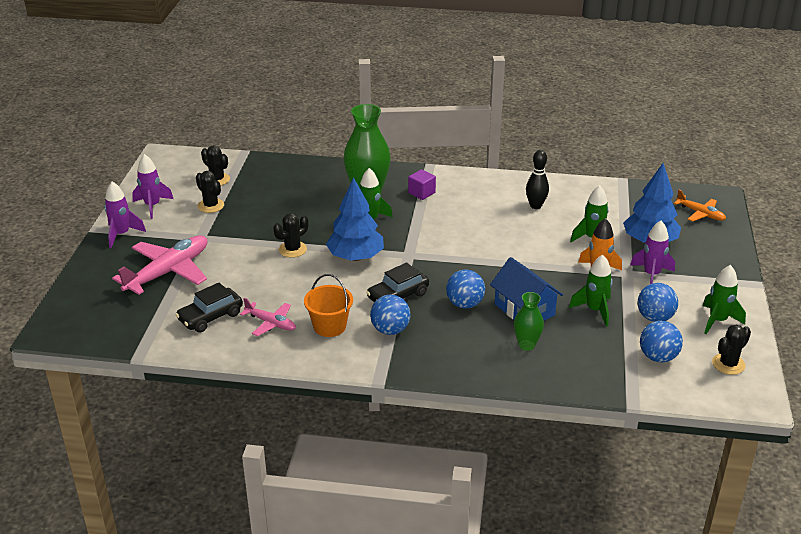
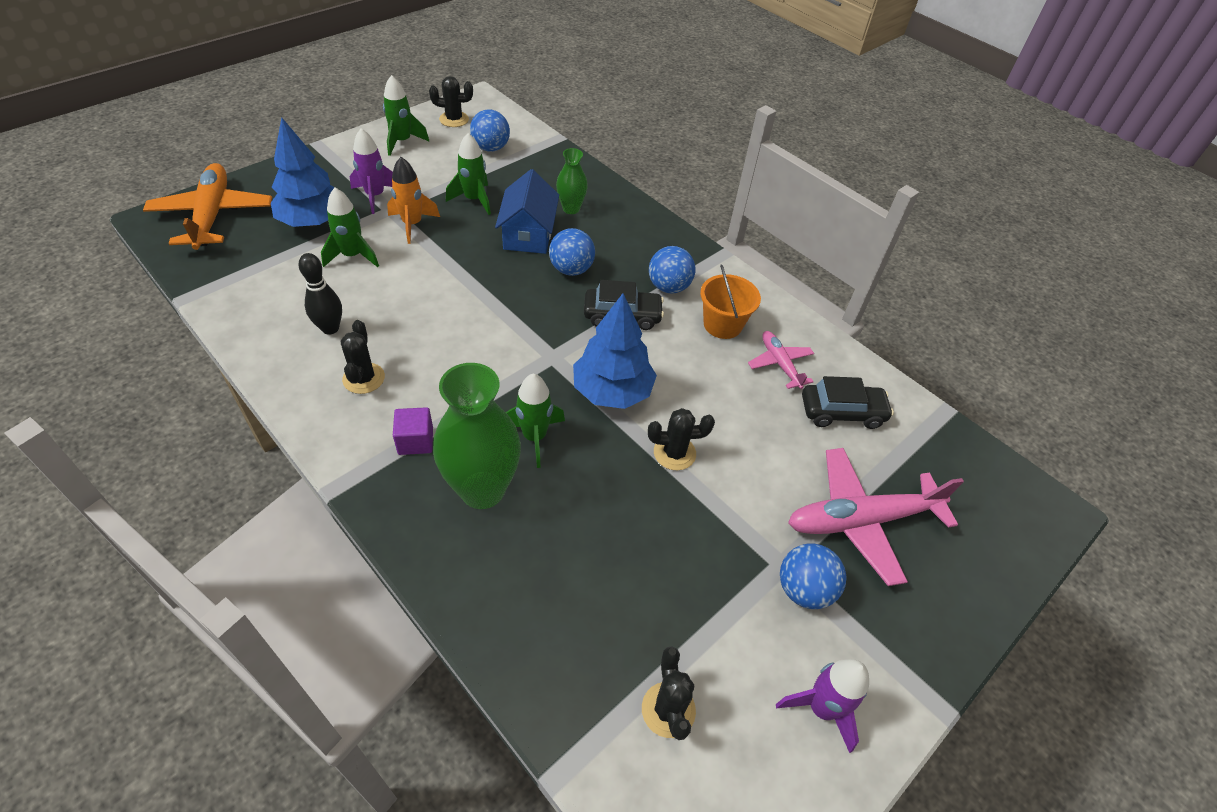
camera: 145 degrees left, 15 degrees up
(121, 234) = (902, 659): purple rocket -> none
(211, 206) = (723, 634): black cactus -> black cactus (363, 378)
(655, 318) = (441, 169): blue ball -> blue ball (803, 589)
(700, 213) = (212, 215): orange plane -> orange plane, size x1.86

